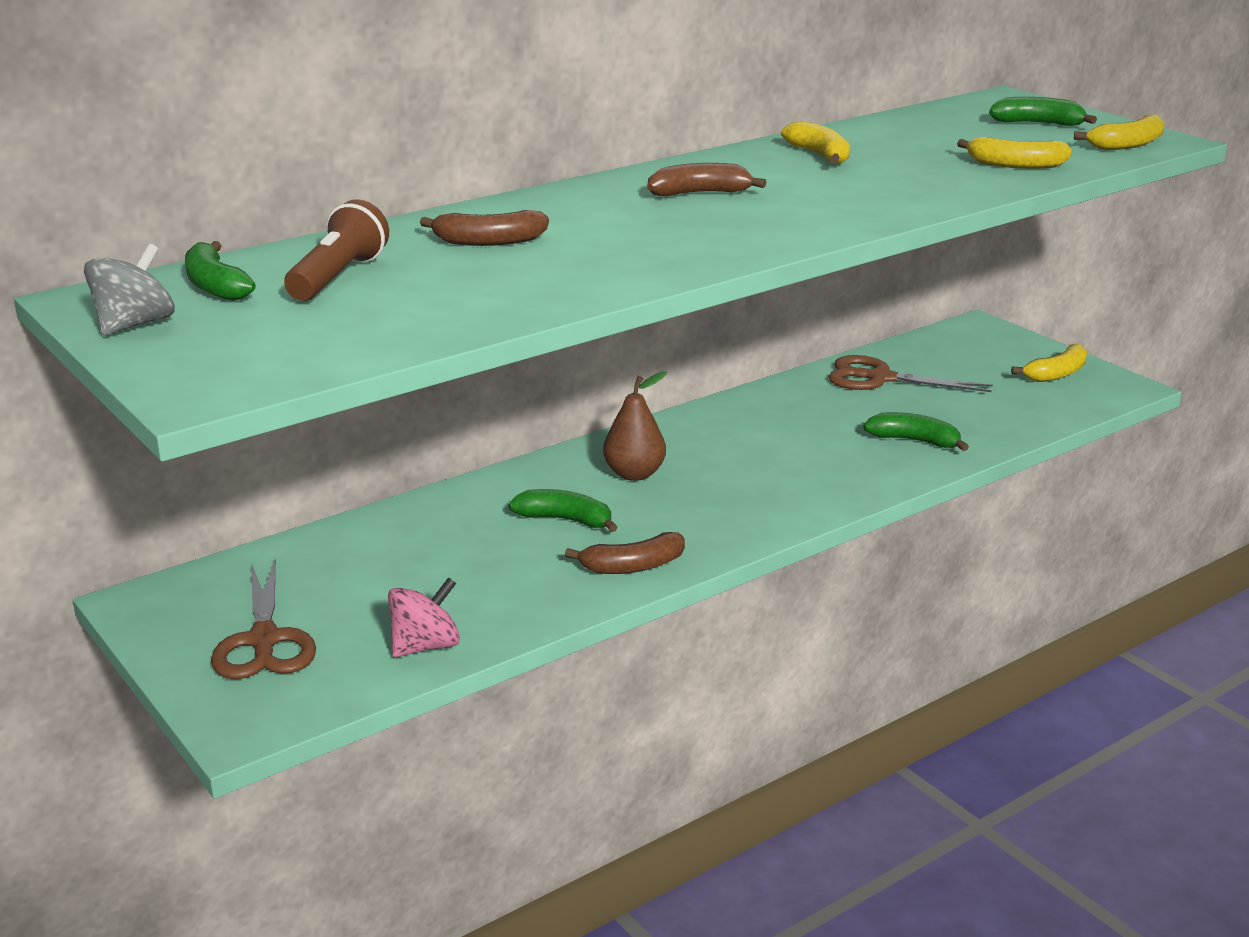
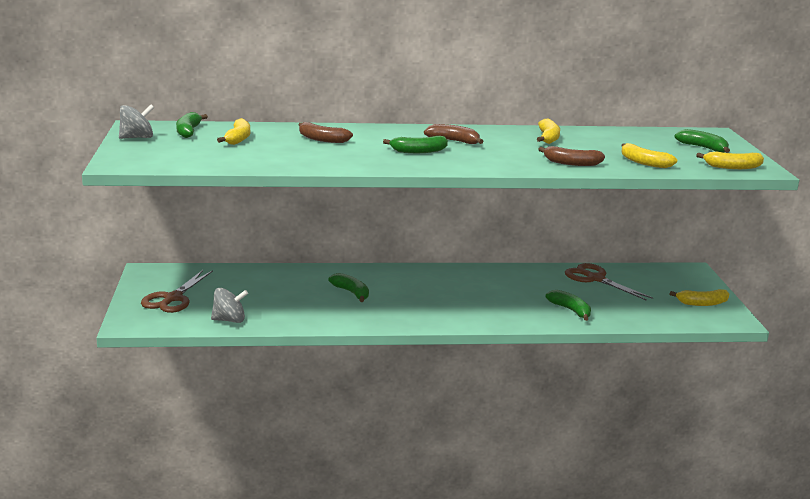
camera: 30 degrees right, 5 degrees down
(338, 277) = (238, 139): brown flashlight -> yellow banana
(425, 646) = (229, 320): pink spinning top -> grey spinning top
(633, 566) = (355, 319): brown banana -> brown banana (571, 163)
(634, 474) = (409, 284): brown pear -> none
(682, 225) = (418, 151): none -> green banana

